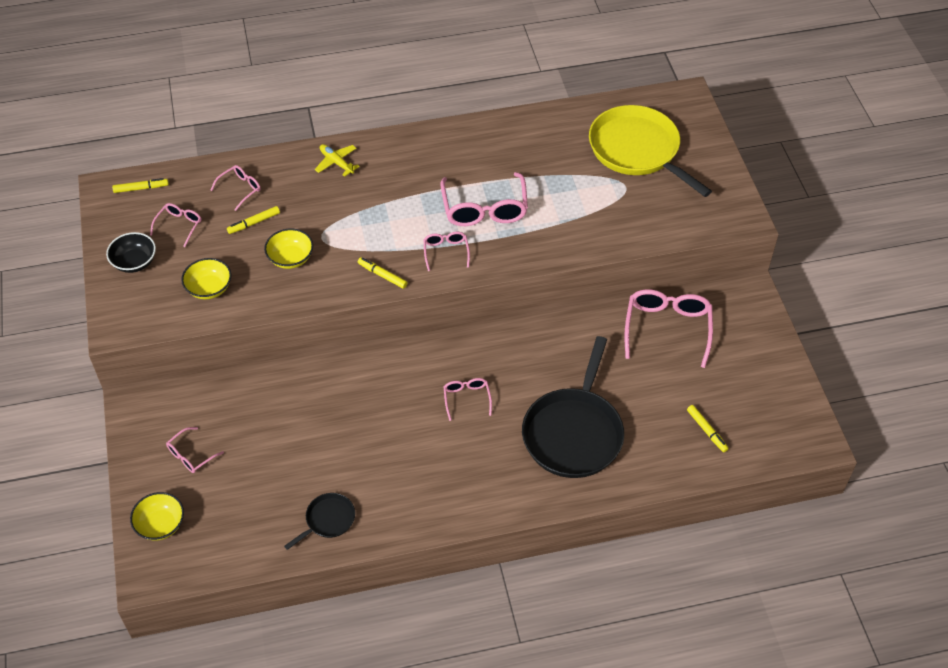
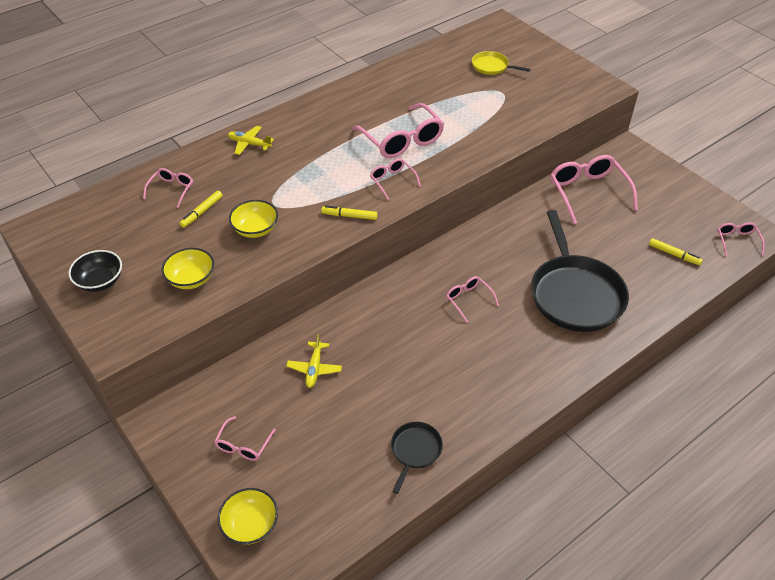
camera: 25 degrees left, 5 degrees down
(141, 188) = (71, 218): yellow marker -> none
(179, 226) = (129, 237): pink glasses -> pink glasses (737, 241)
(287, 410) = (314, 368): none -> yellow plane
(637, 150) = (491, 66): yellow pan -> yellow pan, size x0.47

